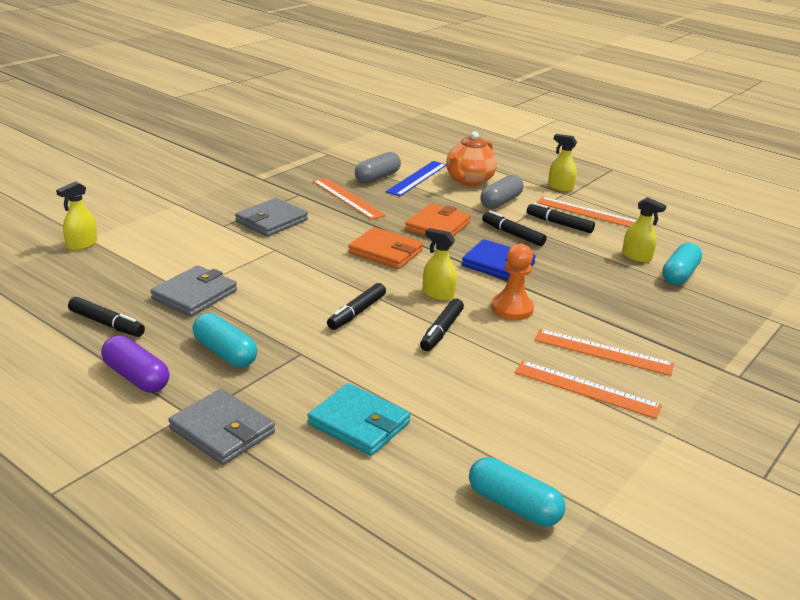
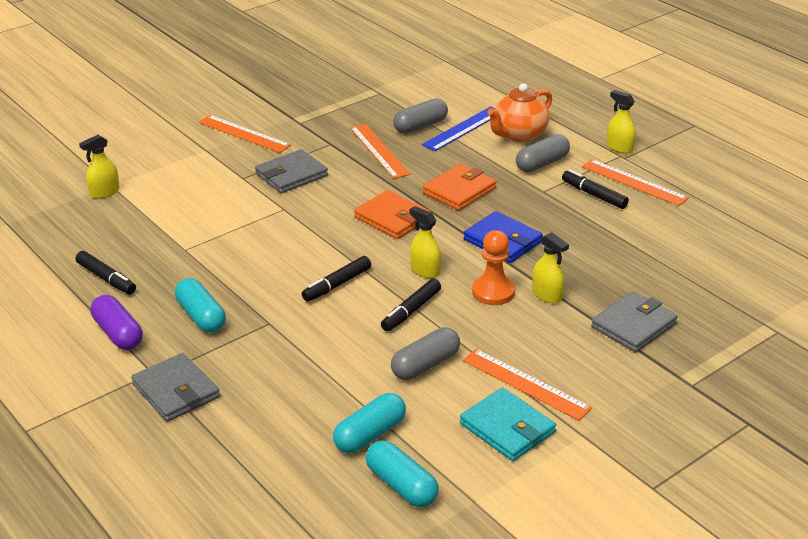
camera: 15 degrees right, 5 degrees up
(194, 295) = (192, 254): grey wallet -> grey wallet (633, 325)
(359, 423) = (296, 396): turquoise wallet -> turquoise wallet (507, 428)
(479, 380) = (425, 365): none -> grey capsule
(512, 234) = (535, 205): black marker -> none
(603, 352) = (563, 347): orange ruler -> orange ruler (244, 134)
(636, 257) = (659, 241): yellow spray bottle -> yellow spray bottle (547, 295)
(679, 274) = (695, 266): turquoise capsule -> turquoise capsule (370, 434)

